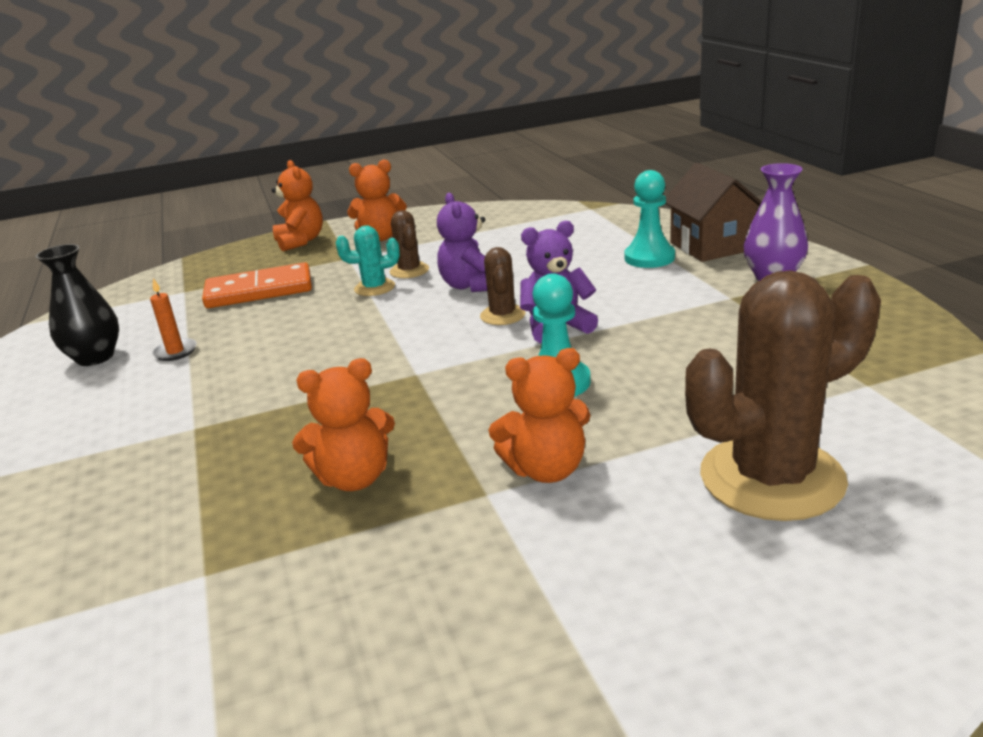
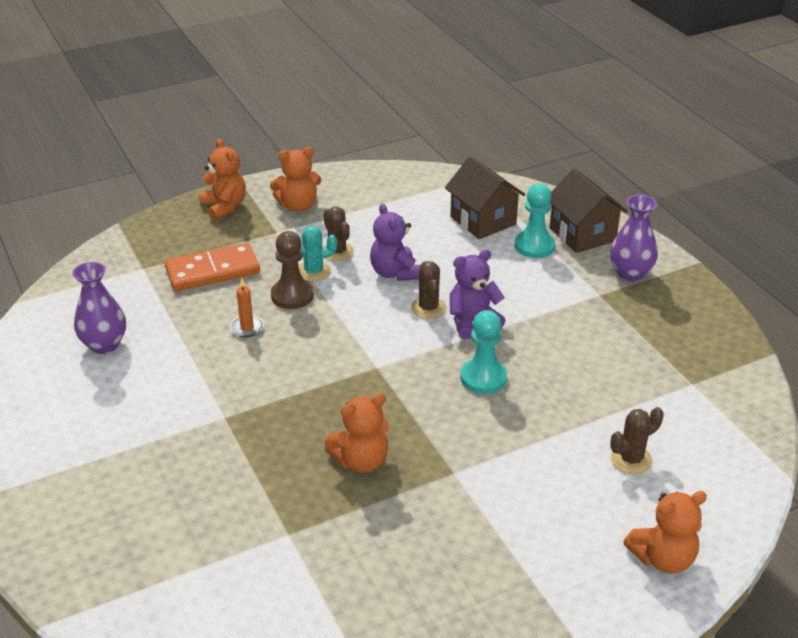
camera: 10 degrees left, 10 degrees up
(95, 357) = (104, 345): black vase -> purple vase
(175, 352) = (171, 340): orange candle -> orange candle (247, 328)
(339, 309) = (292, 296): none -> brown pawn
(546, 469) = (489, 453): orange teddy bear -> orange teddy bear (663, 558)
(590, 240) = (483, 221): none -> brown house
(771, 478) = (631, 459): brown cactus -> brown cactus, size x0.47

